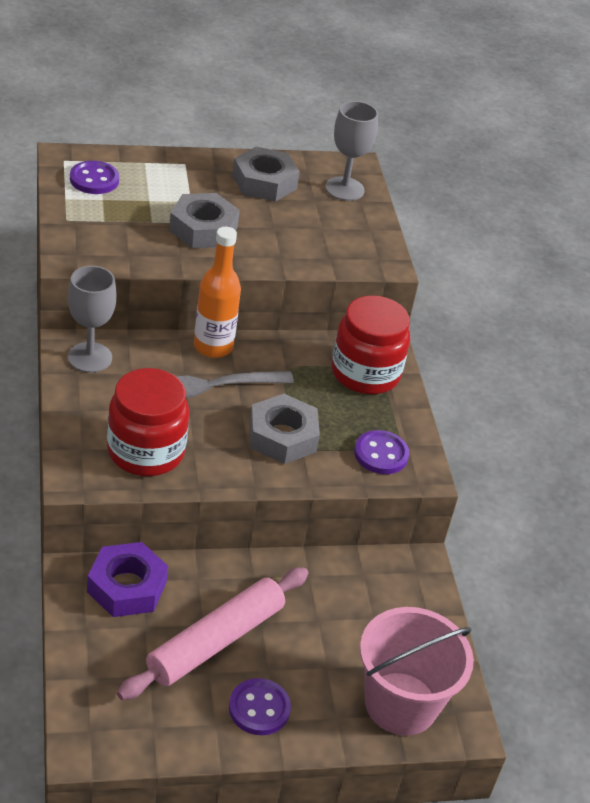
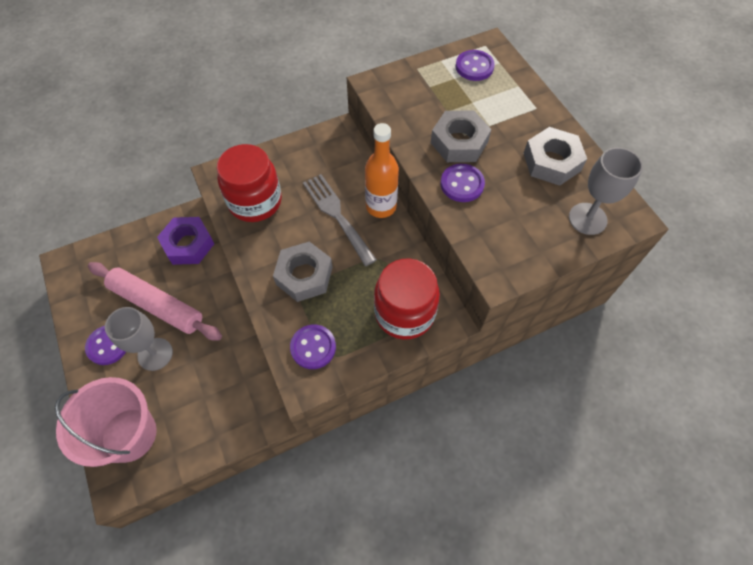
camera: 80 degrees right, 20 degrees up
(89, 357) = (332, 145): grey goblet -> grey goblet (155, 354)
(262, 247) = (462, 184): none -> purple button

